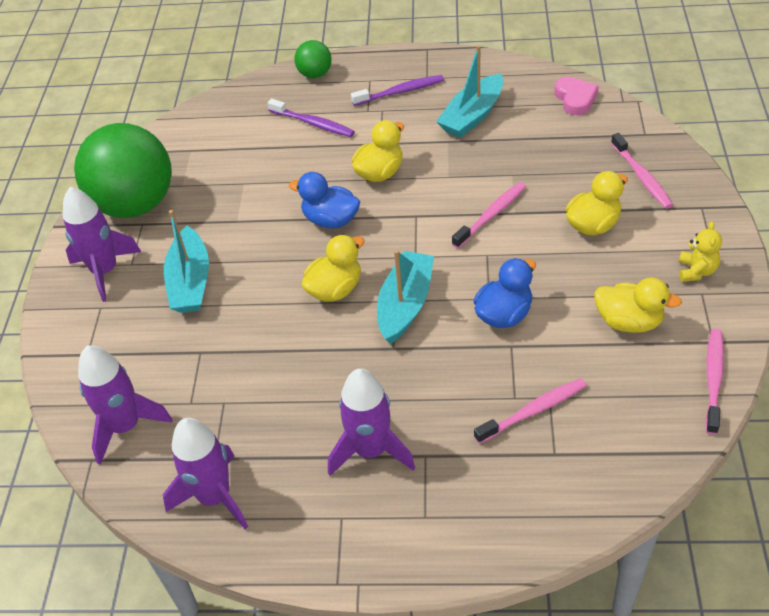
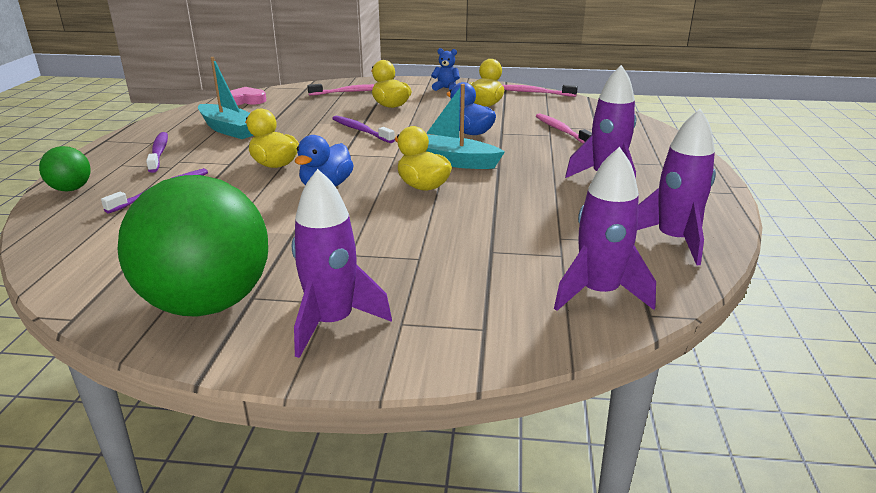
camera: 90 degrees left, 20 degrees down
(190, 282) = (381, 259): turquoise boat -> none
(491, 215) = (361, 130): pink toothbrush -> purple toothbrush
(696, 271) = (446, 88): yellow teddy bear -> blue teddy bear

